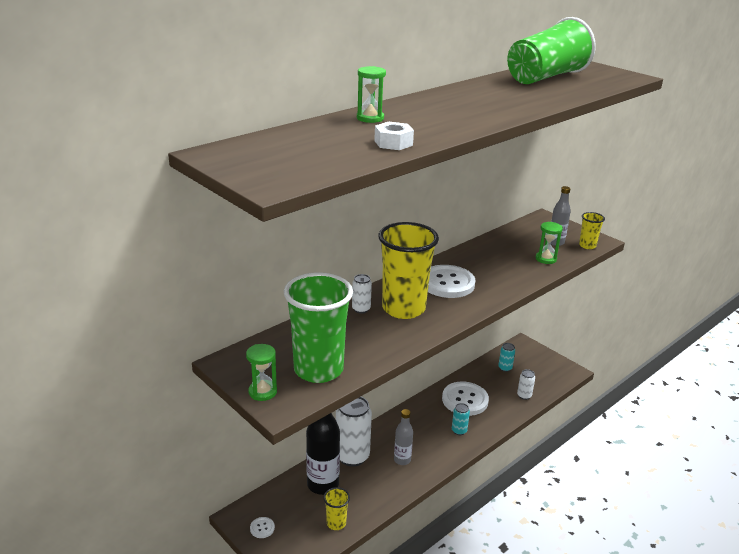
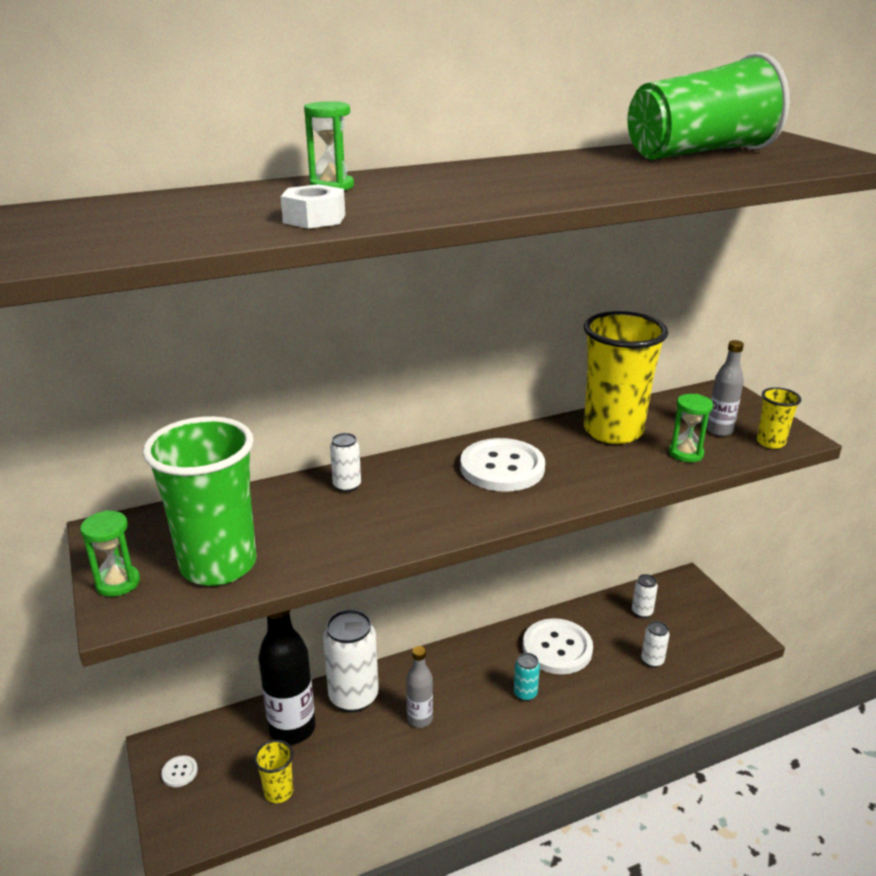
camera: 20 degrees right, 0 degrees up
(403, 308) = (409, 495): yellow cup -> yellow cup (613, 431)
(505, 368) = (642, 612): turquoise can -> white can

